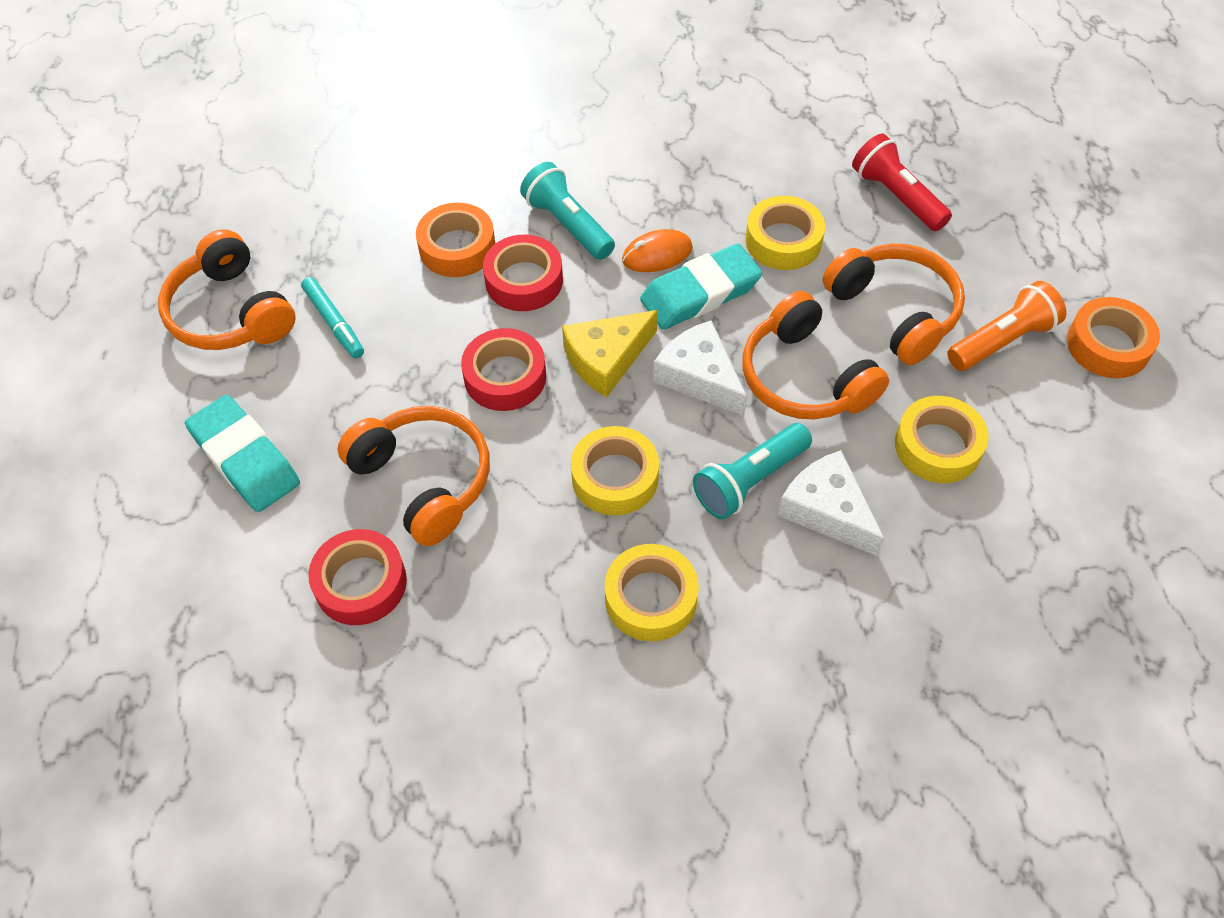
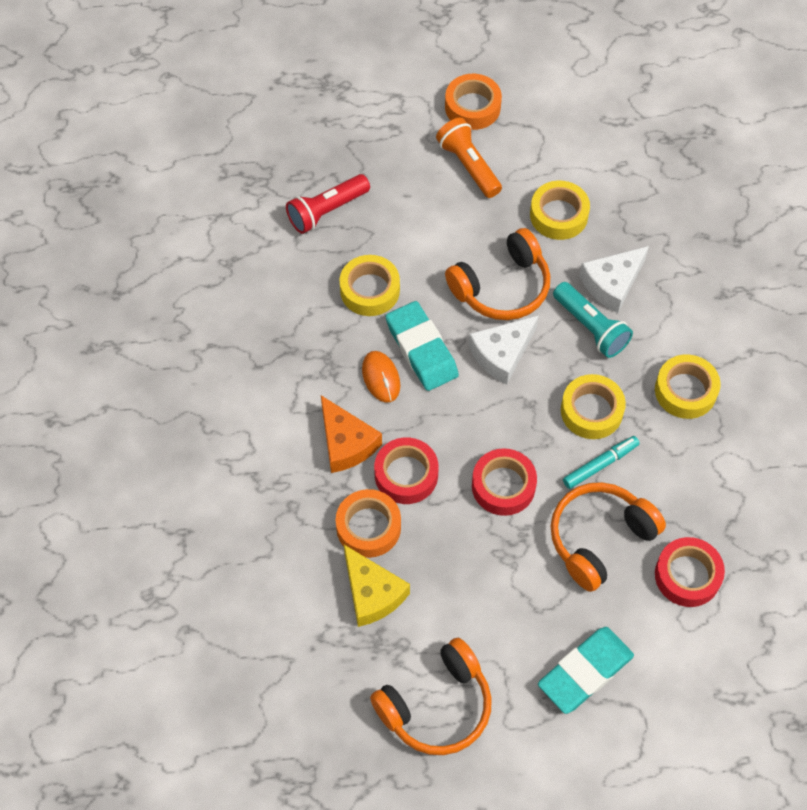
camera: 90 degrees left, 5 degrees up
(334, 322) = (448, 619): turquoise marker -> turquoise marker (600, 465)
(568, 225) = (346, 442): turquoise flashlight -> orange cheese
(606, 359) = (486, 415): yellow cheese -> yellow cheese (372, 593)
(894, 311) = (441, 226): orange headphones -> none

